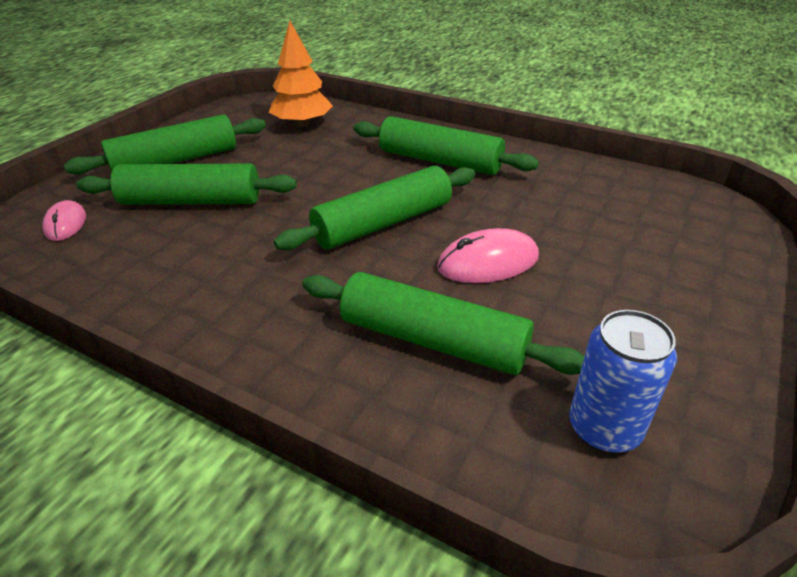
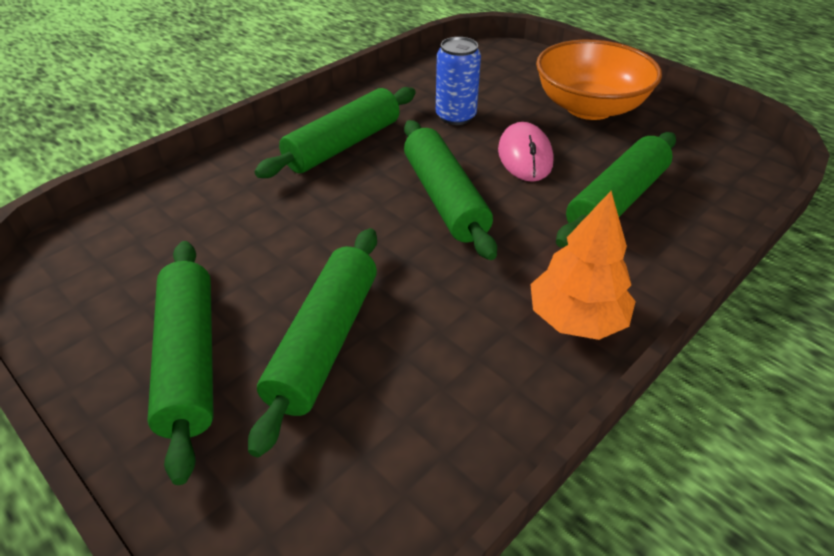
camera: 75 degrees left, 5 degrees up
(65, 224) = (318, 488): pink mouse -> none
(302, 124) = (172, 226): orange tree -> orange tree (576, 319)
(604, 428) = (700, 154): blue can -> blue can (455, 116)
(646, 304) = (589, 107): none -> orange bowl

